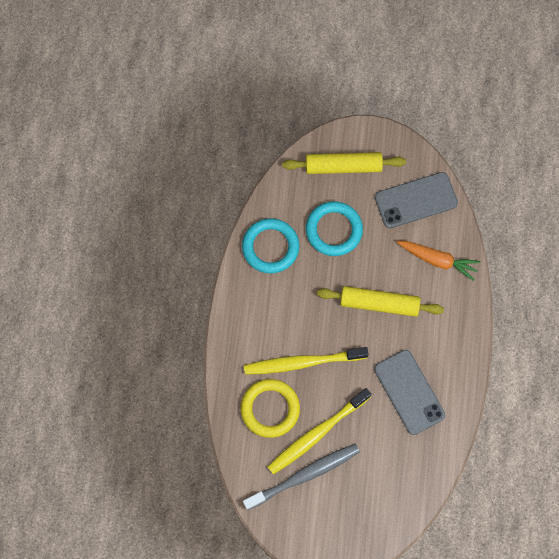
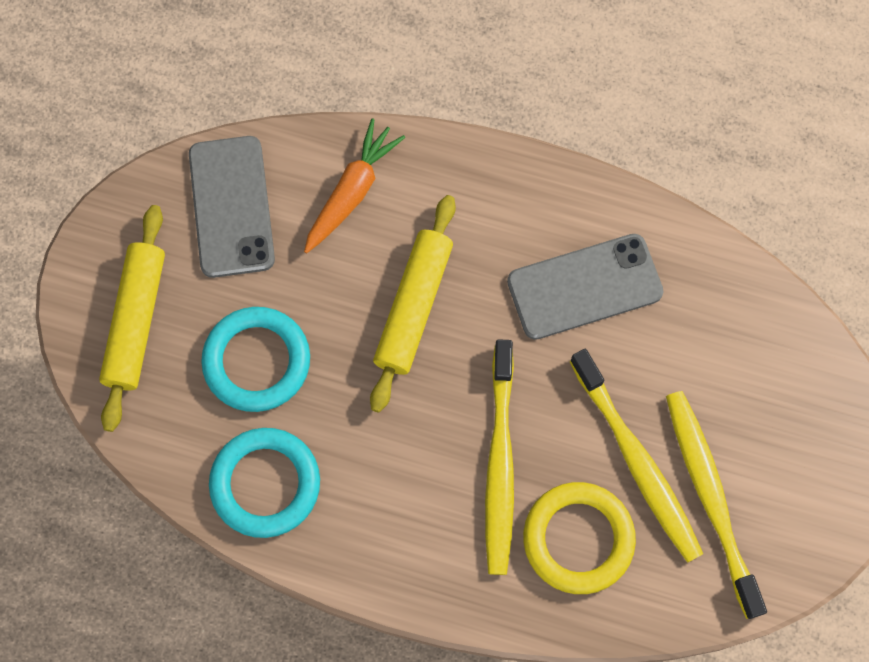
camera: 80 degrees left, 0 degrees up
(304, 475) = (710, 497): grey toothbrush -> yellow toothbrush

